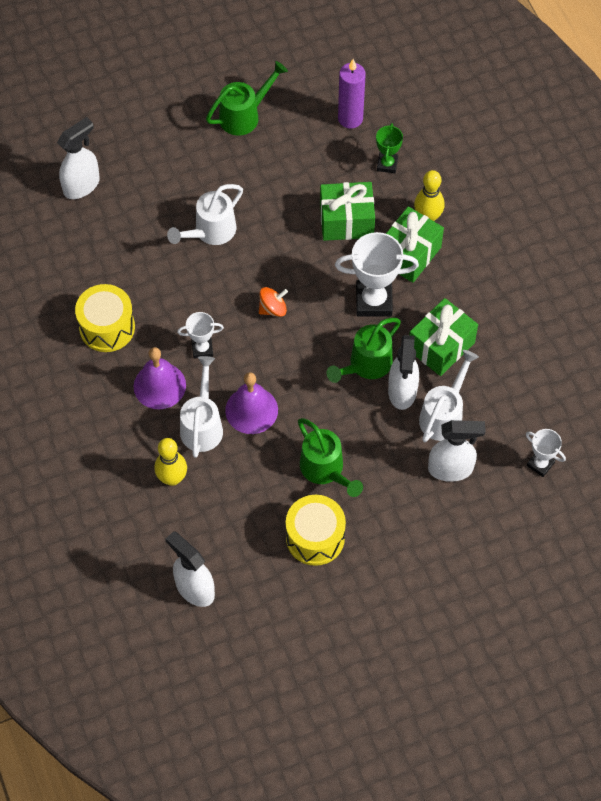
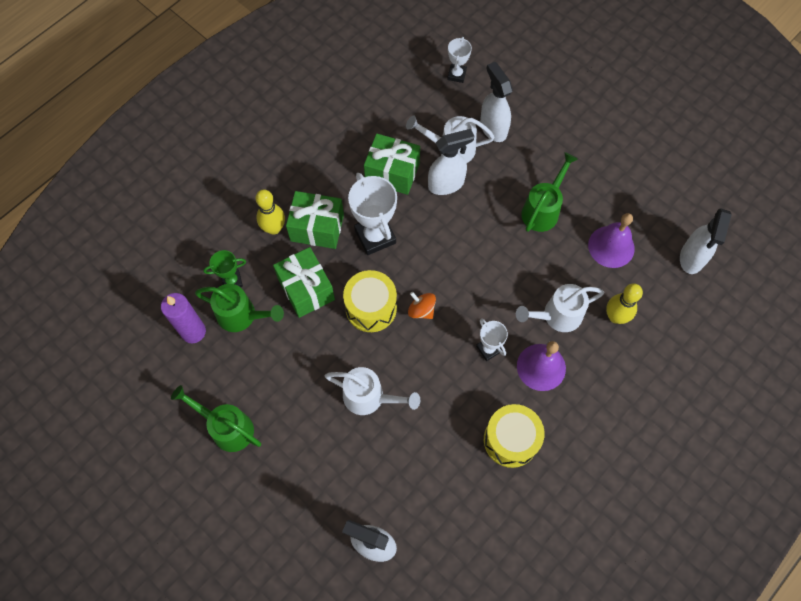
camera: 115 degrees left, 5 degrees up
(251, 410) = (523, 285): purple bell -> purple bell (611, 246)
(315, 537) = (600, 194): yellow drum -> yellow drum (371, 308)
(366, 365) = (437, 218): green watering can -> green watering can (242, 316)

